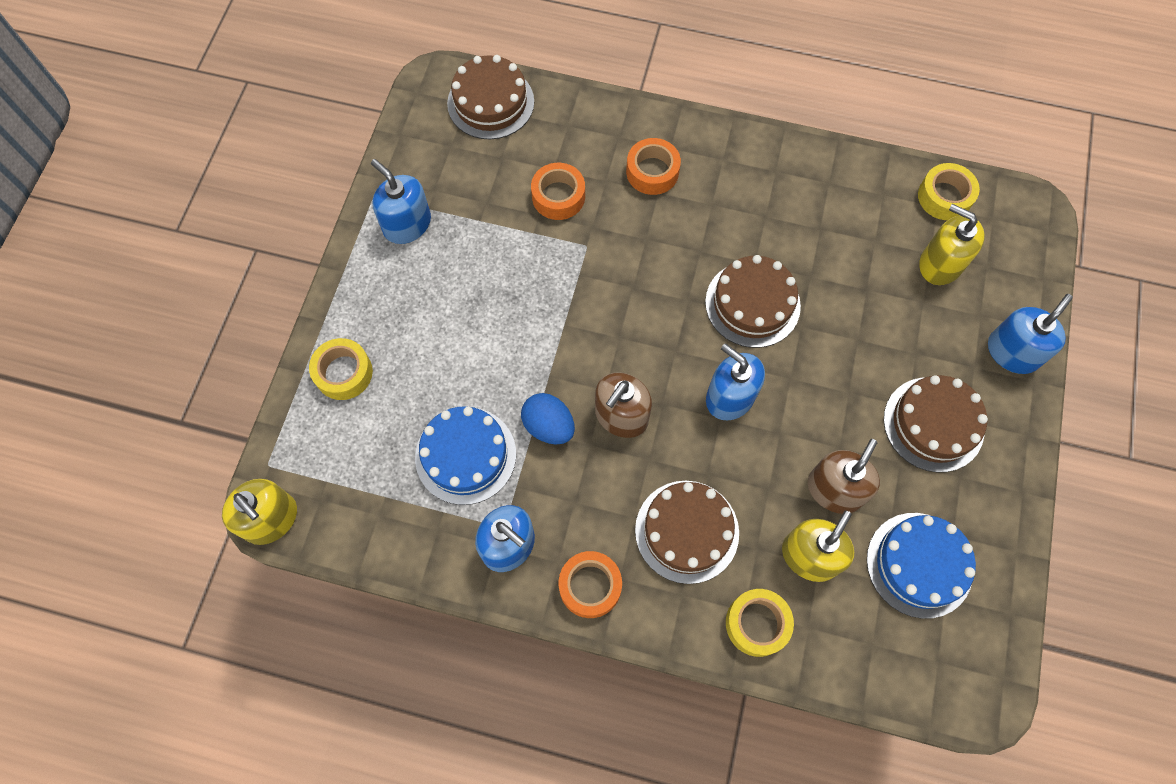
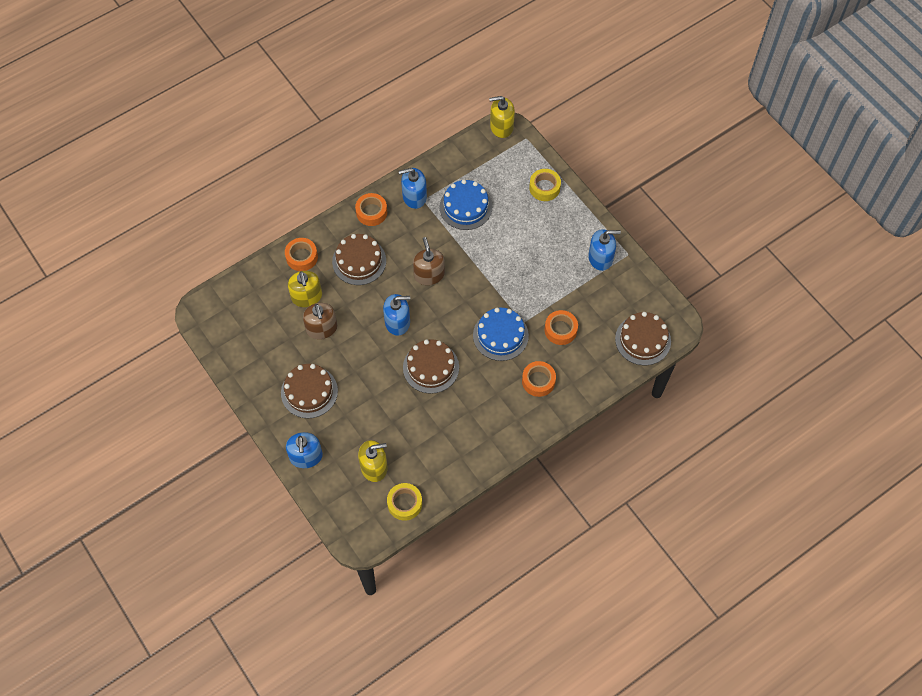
camera: 130 degrees right, 5 degrees down
(549, 426) = (450, 245): blue egg -> none
(757, 624) = (302, 257): yellow tape -> orange tape
(919, 564) = (264, 333): blue cake -> blue cake (500, 335)

